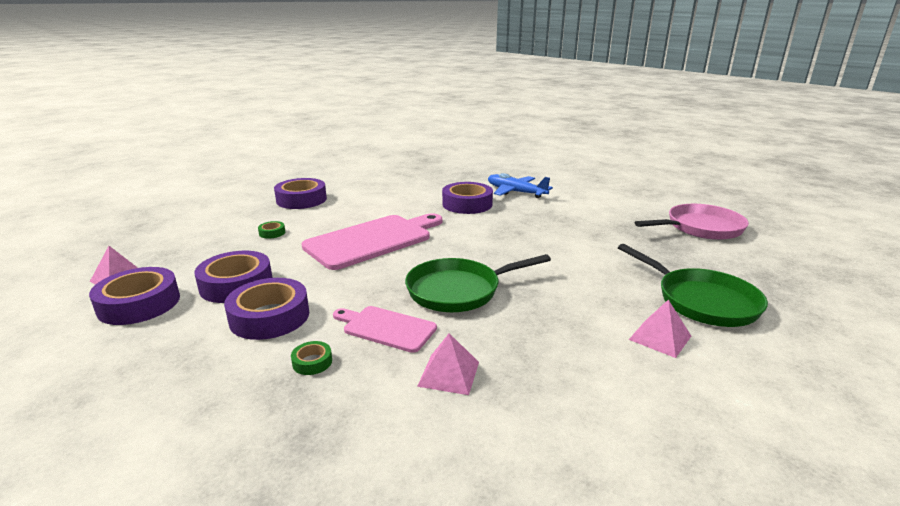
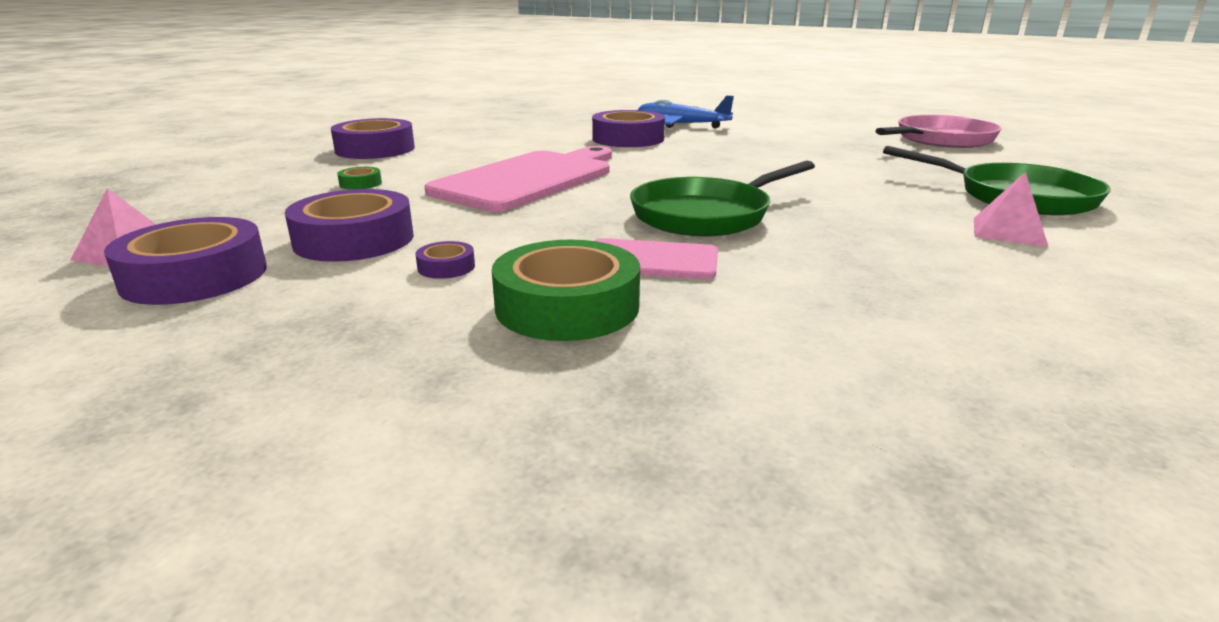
camera: 15 degrees left, 0 degrees up
(269, 317) = (446, 267): purple tape -> purple tape, size x0.44
(312, 362) = (567, 306): green tape -> green tape, size x2.26
(449, 373) = (784, 293): pink pyramid -> none

